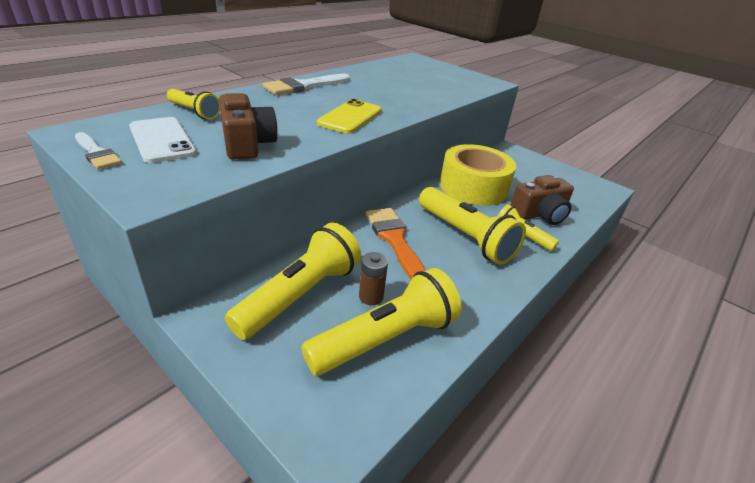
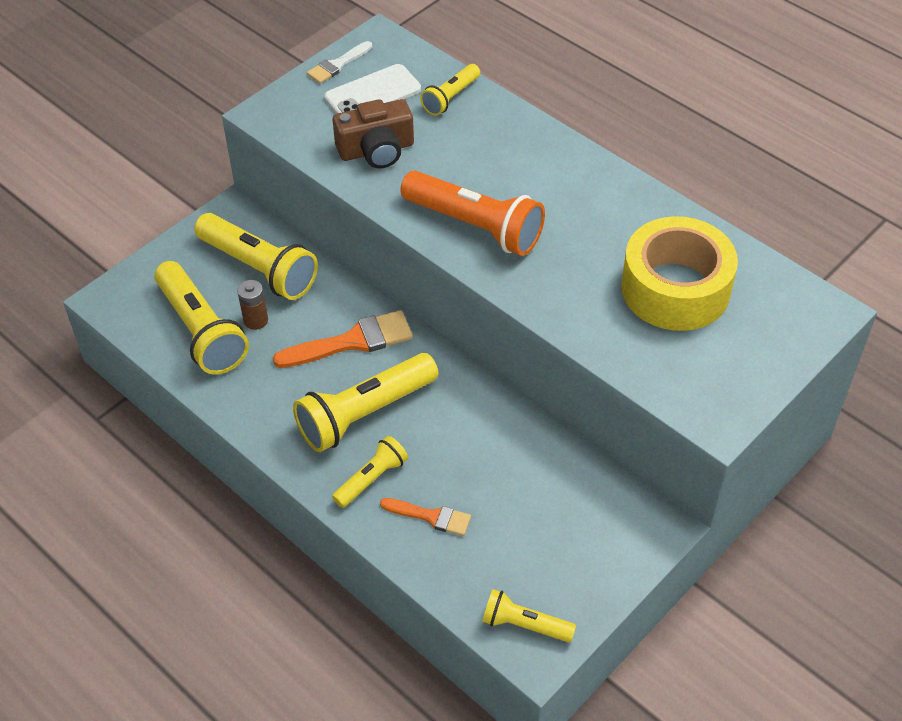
camera: 95 degrees right, 15 degrees up
(304, 86) = (579, 174): white brush -> none
(350, 117) = (475, 226): yellow phone -> orange flashlight
(473, 187) = (498, 442): yellow tape -> yellow tape (675, 289)
(540, 214) = (431, 516): brown camera -> orange brush
(592, 189) = (524, 625): none -> yellow flashlight

